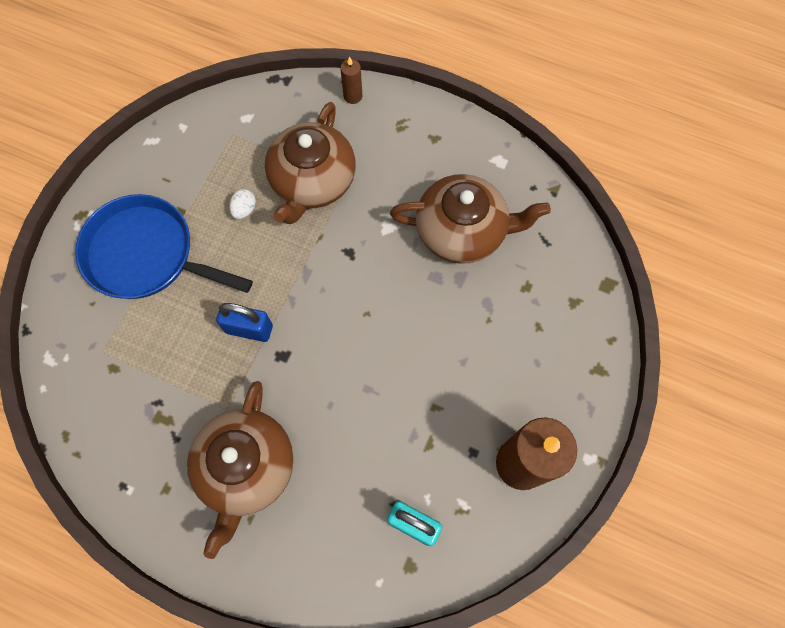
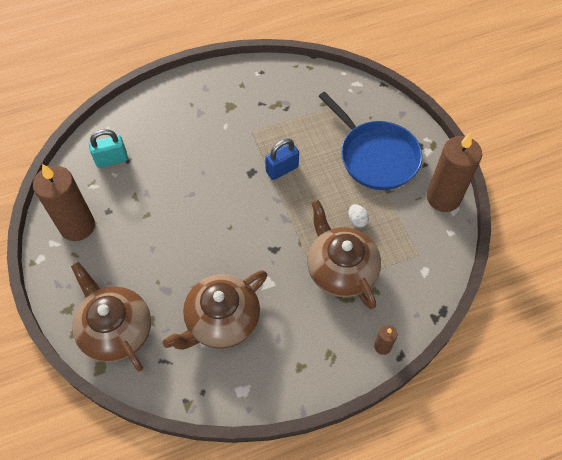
camera: 135 degrees right, 10 degrees down
(145, 159) = (443, 198): none -> brown candle
(146, 254) = (376, 156): blue pan -> blue pan turned 75 degrees clockwise
(246, 468) = (215, 118): brown teapot -> brown teapot (115, 329)

